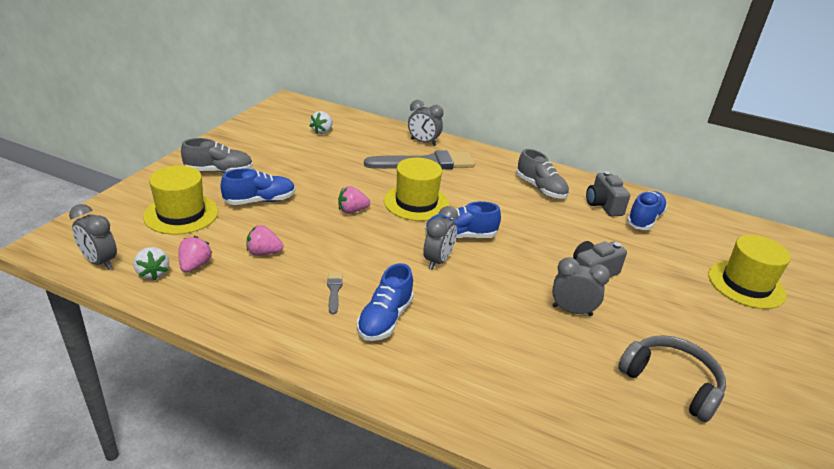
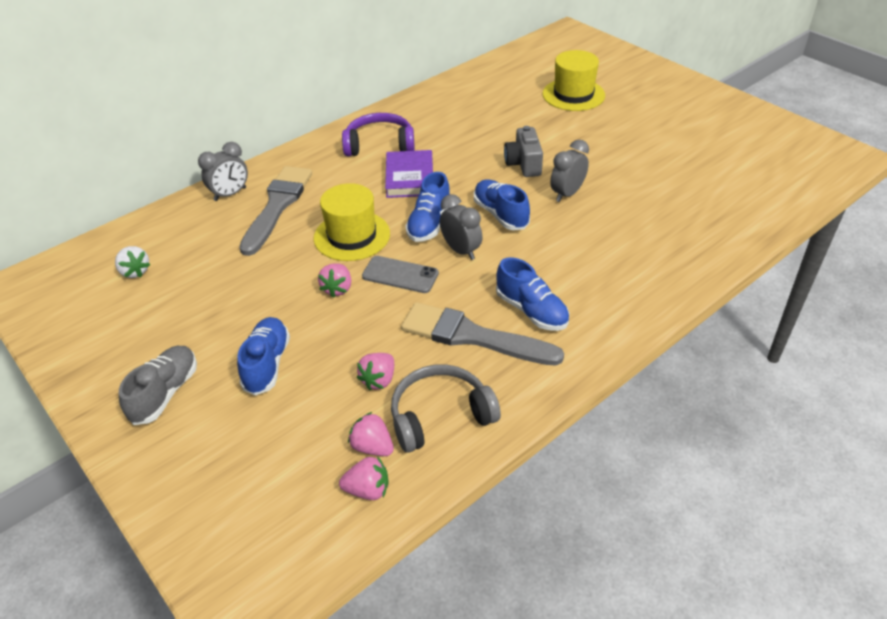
camera: 60 degrees left, 10 degrees up
(100, 262) = (315, 546): grey clock -> none
(153, 273) = (368, 490): white strawberry -> pink strawberry
(181, 214) = (250, 447): yellow hat -> none
(334, 290) = (473, 336): grey brush -> grey brush, size x2.41
(386, 236) = (400, 275): none -> grey phone
(511, 213) = (410, 178): none -> purple book
(540, 188) = (379, 145): grey shoe -> purple headphones
(603, 205) = (430, 119): grey camera -> none
(644, 219) = (465, 106): blue shoe -> blue shoe (500, 214)
(671, 383) = (664, 177): grey headphones -> grey headphones (440, 416)

